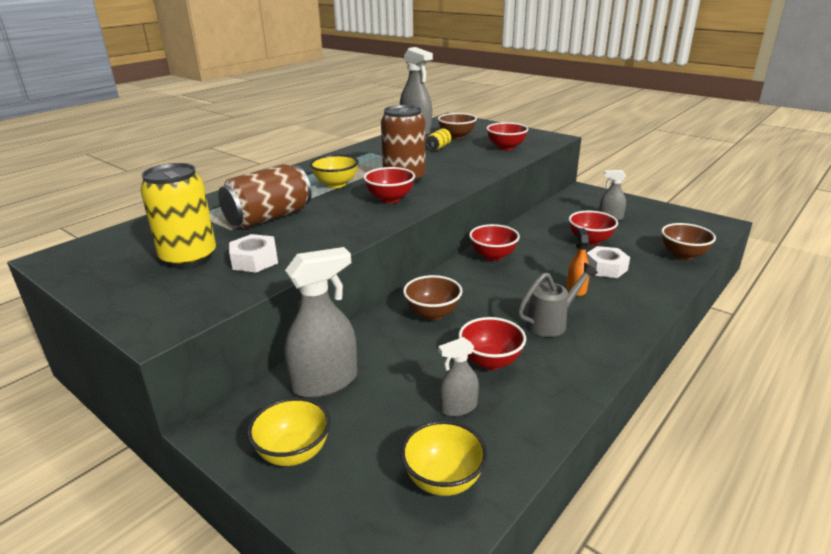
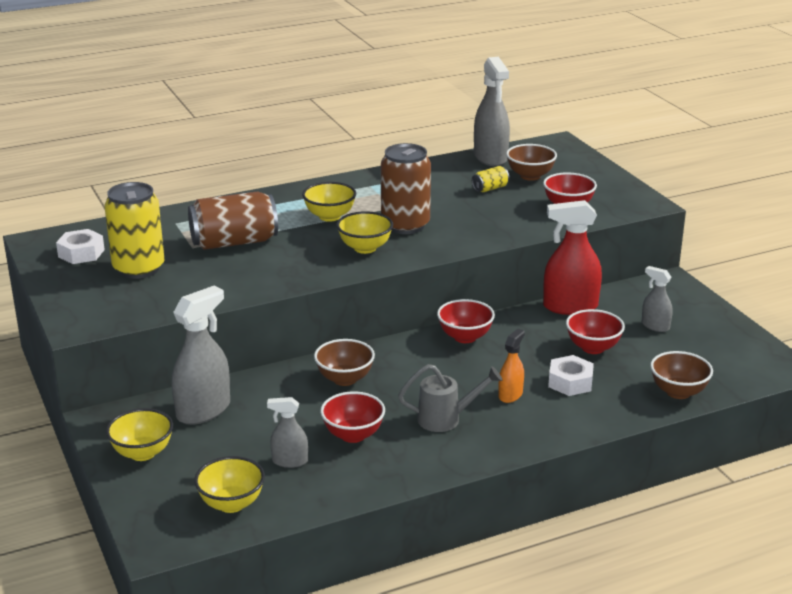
camera: 25 degrees right, 0 degrees up
(255, 260) = (188, 285): white nut -> white nut (81, 253)
(325, 382) = (203, 410): grey spray bottle -> grey spray bottle turned 45 degrees counterclockwise
(390, 199) = (365, 248): red bowl -> yellow bowl
(541, 219) = (570, 307): none -> red spray bottle

